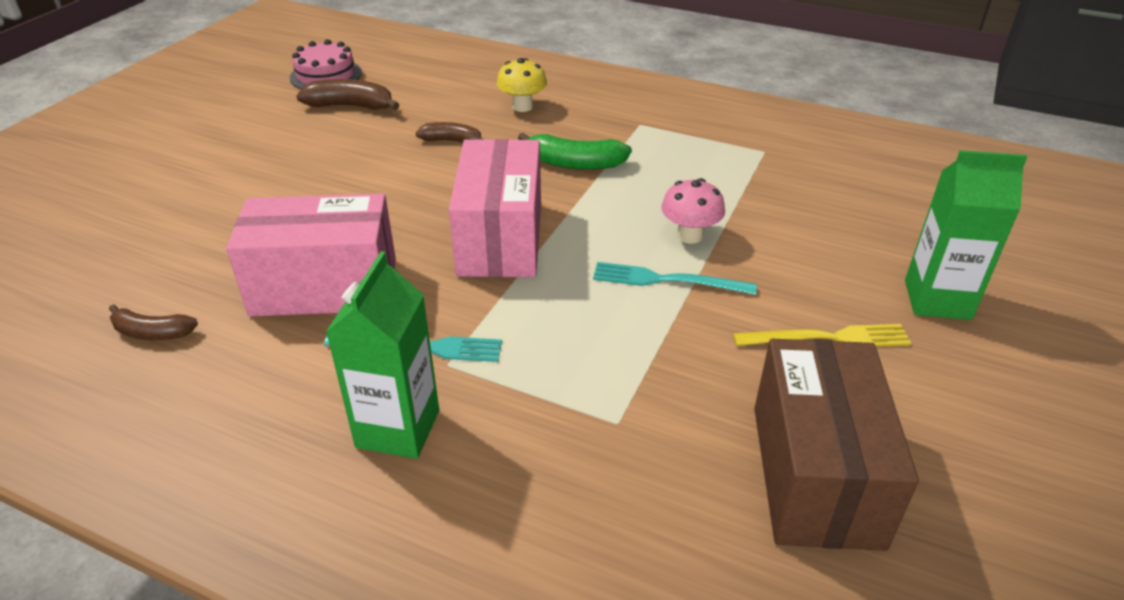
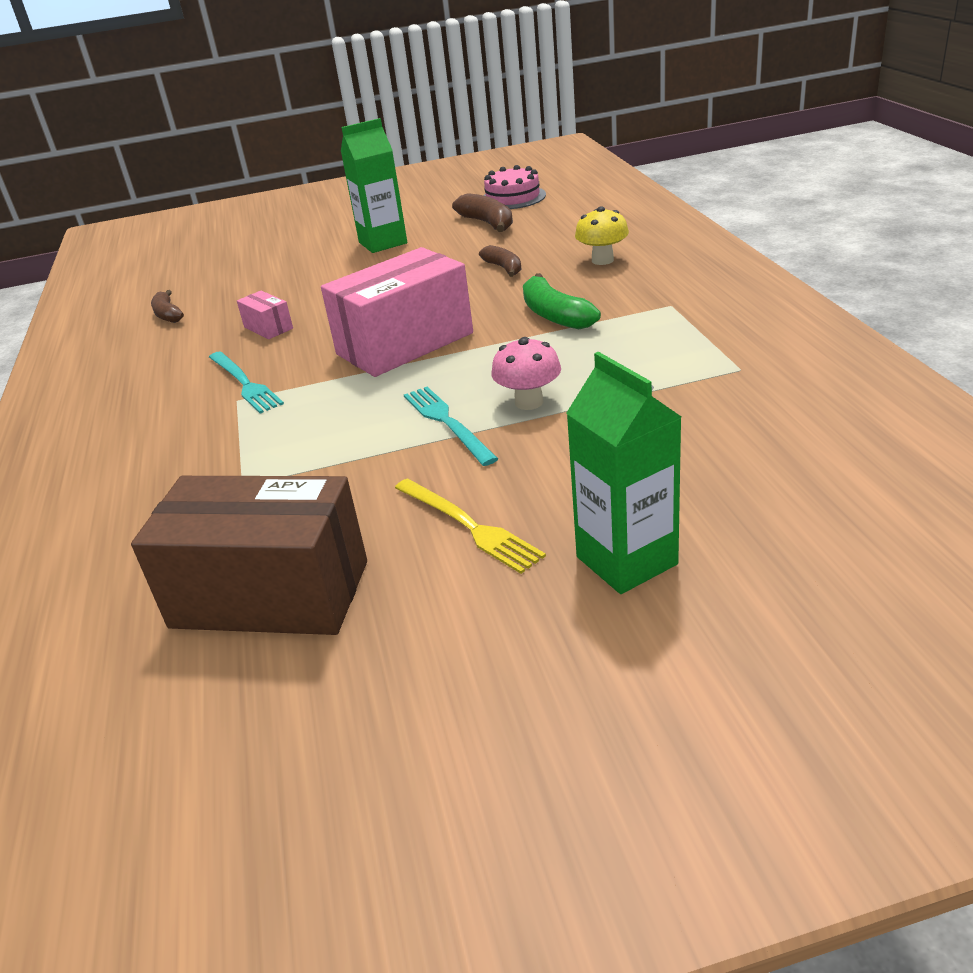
camera: 55 degrees right, 5 degrees down
(325, 287) = (268, 328): pink box -> pink box, size x0.43
(398, 428) = (157, 418): green carton -> green carton (383, 243)
(815, 474) = (270, 594): brown box -> brown box turned 45 degrees clockwise

